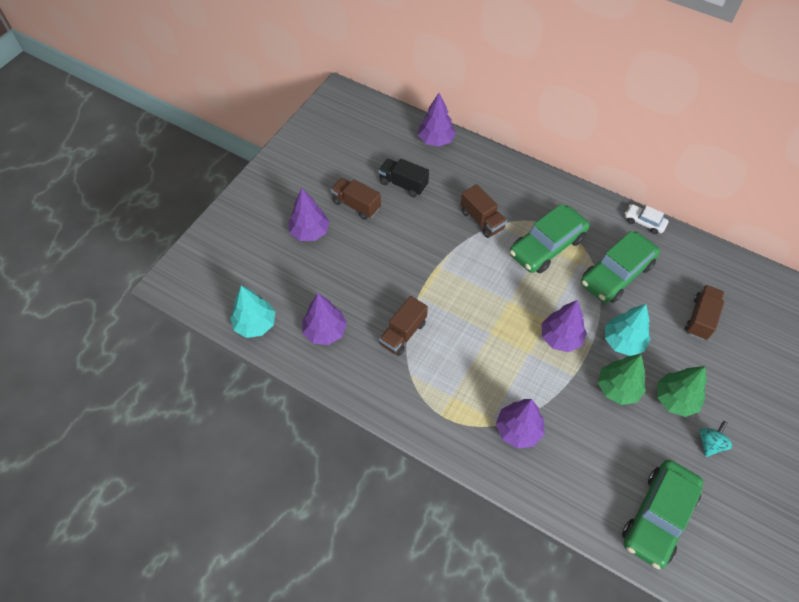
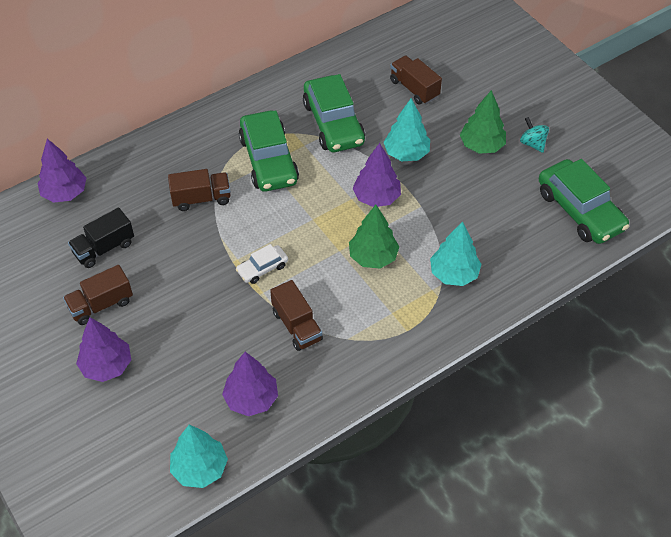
camera: 65 degrees left, 5 degrees down
(518, 430) = (453, 274): purple tree -> turquoise tree
(617, 388) = (450, 180): green tree -> green tree (373, 257)
(644, 222) = (290, 75): white car -> white car (262, 268)

